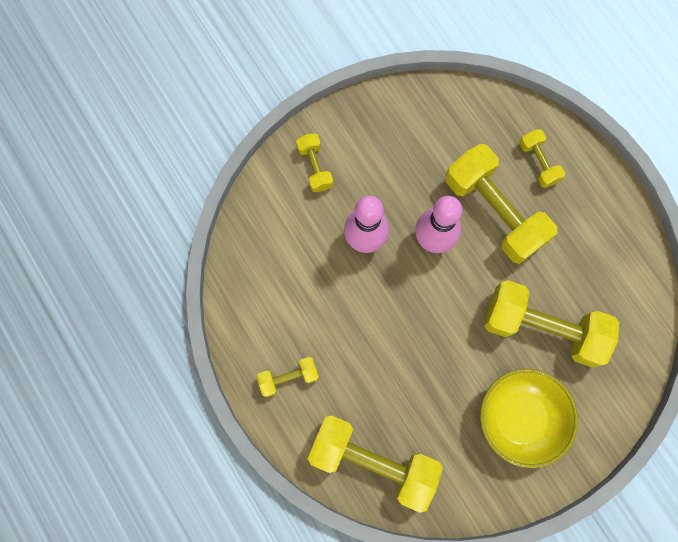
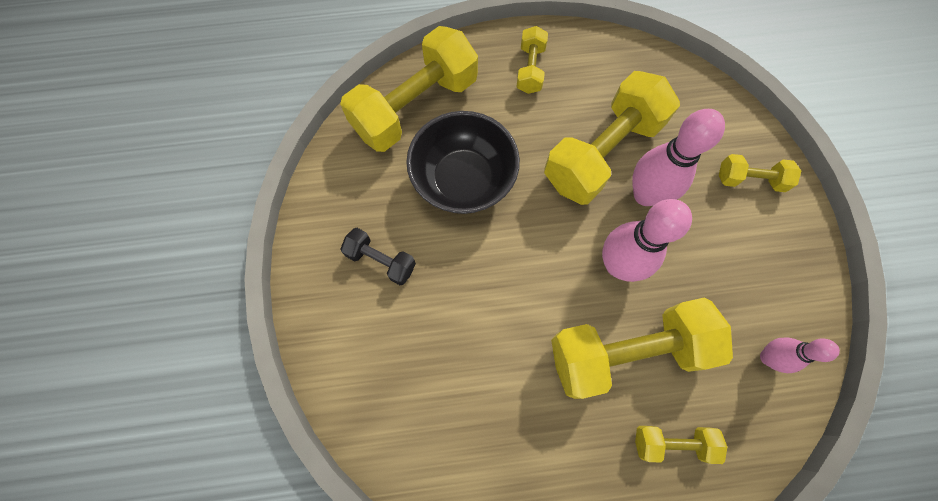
camera: 115 degrees right, 5 degrees down
(421, 386) = (463, 180): none -> black bowl
(450, 119) = (768, 357): none -> pink bowling pin
(519, 418) = (381, 260): yellow bowl -> black dumbbell
(542, 328) = (464, 336): yellow dumbbell -> yellow dumbbell (602, 153)

